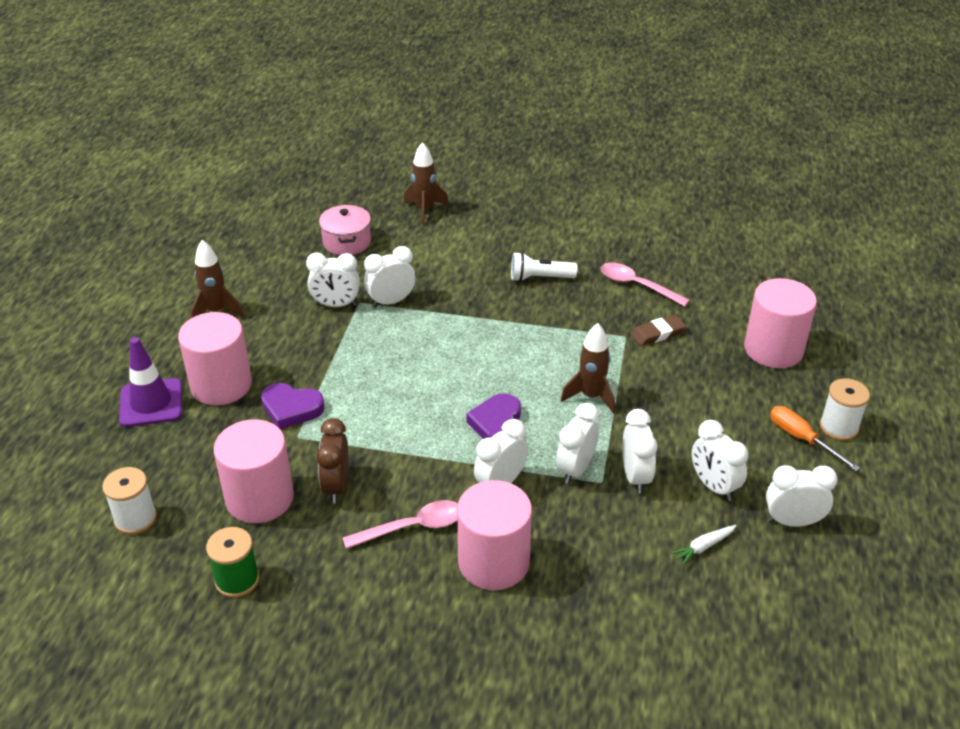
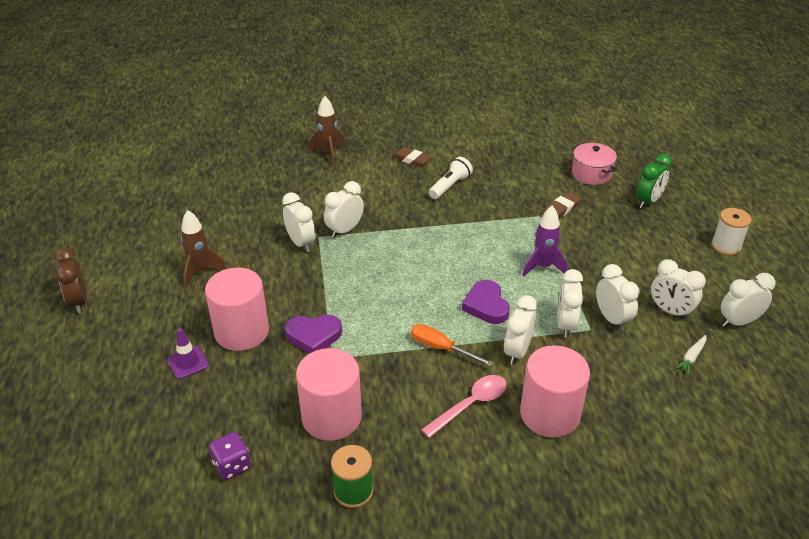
camera: 20 degrees left, 0 degrees up
(135, 518) = (232, 465): white spool -> purple dice
(151, 403) = (188, 362): purple traffic cone -> purple traffic cone, size x0.62
(336, 305) = (301, 243): white clock -> white clock turned 105 degrees counterclockwise
(336, 486) = (389, 389): brown clock -> brown clock (78, 301)
(347, 242) = (280, 191): pink pot -> pink pot (591, 174)
(514, 237) = (412, 159): none -> brown eraser
(540, 278) = (450, 186): white flashlight -> white flashlight turned 150 degrees clockwise
(591, 396) = (543, 267): brown rocket -> purple rocket
(637, 285) = (525, 176): pink spoon -> none
(773, 350) = (648, 201): pink cylinder -> green clock
(801, 439) = (707, 261): orange screwdriver -> orange screwdriver (441, 348)

